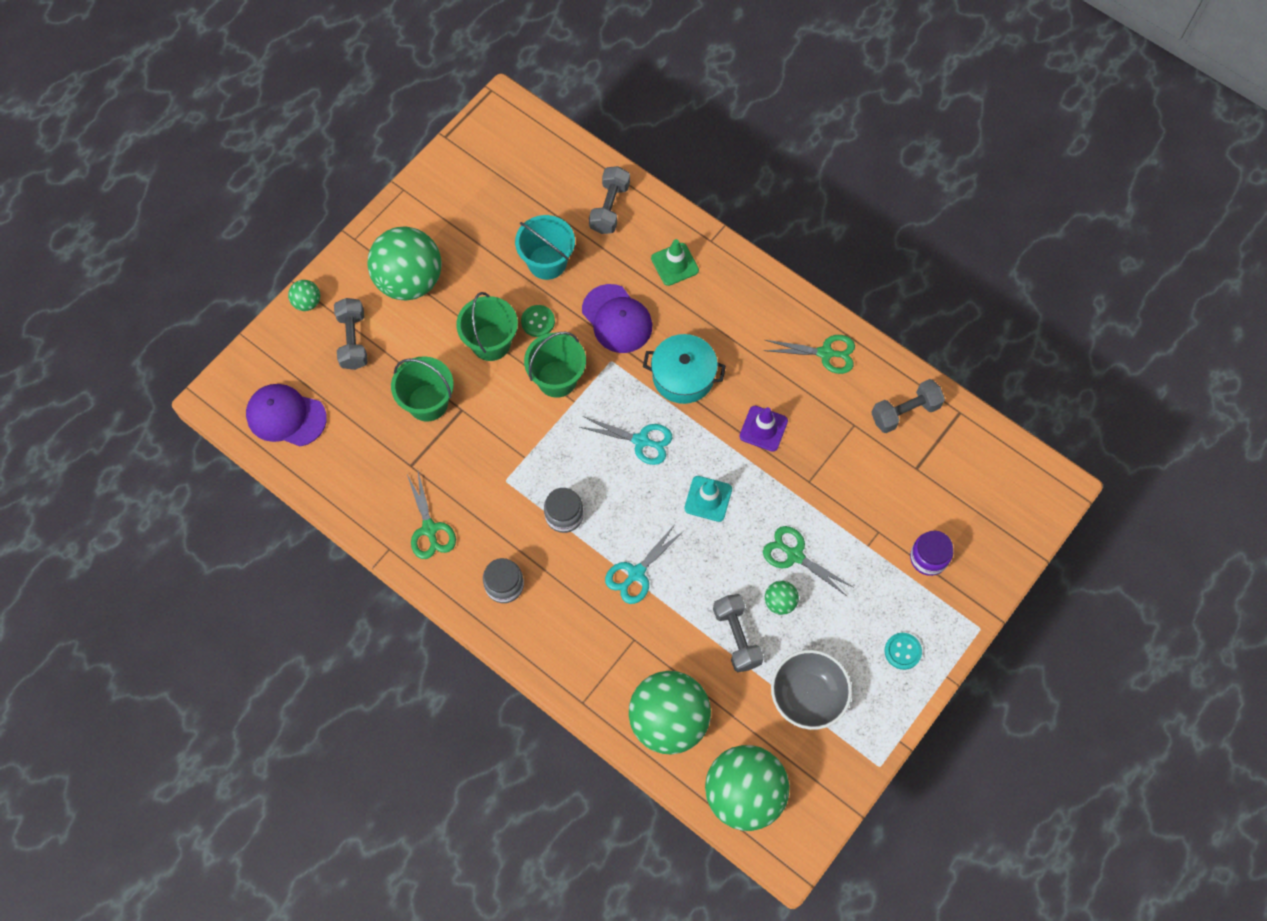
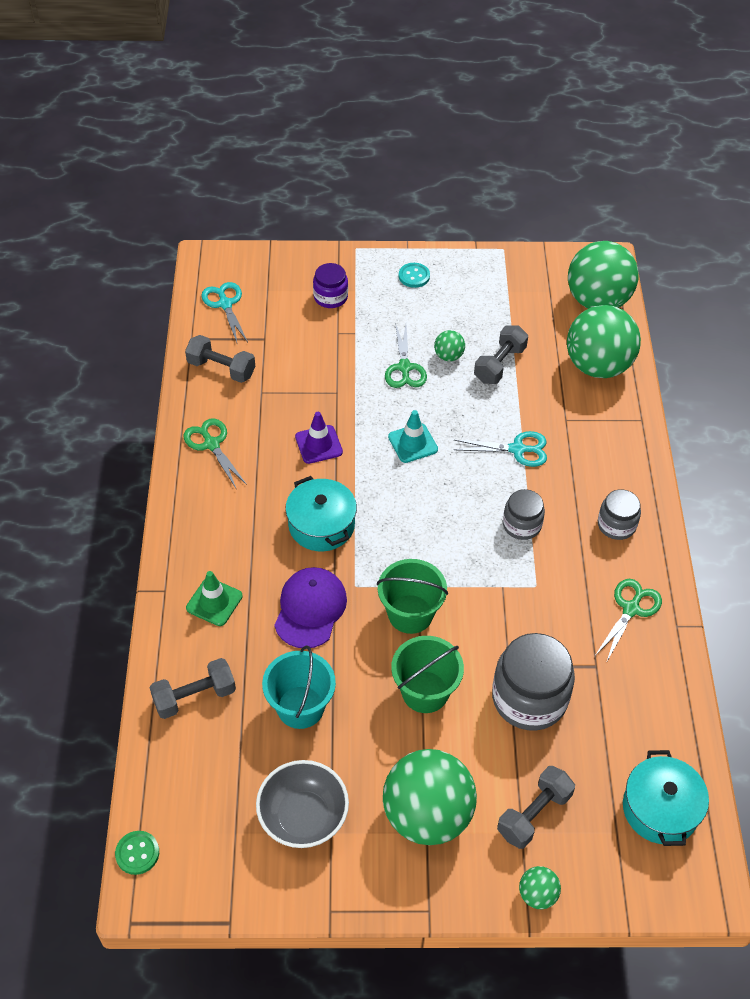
camera: 130 degrees left, 15 degrees down
(286, 416) = (660, 809): purple cap -> turquoise pot
(428, 402) = (529, 698): green bucket -> grey jar
(538, 321) = (369, 669): green button -> green button (137, 853)
(641, 441) = (407, 516): turquoise scissors -> turquoise scissors (225, 304)
(807, 696) = (498, 306): grey bowl -> grey bowl (303, 817)

